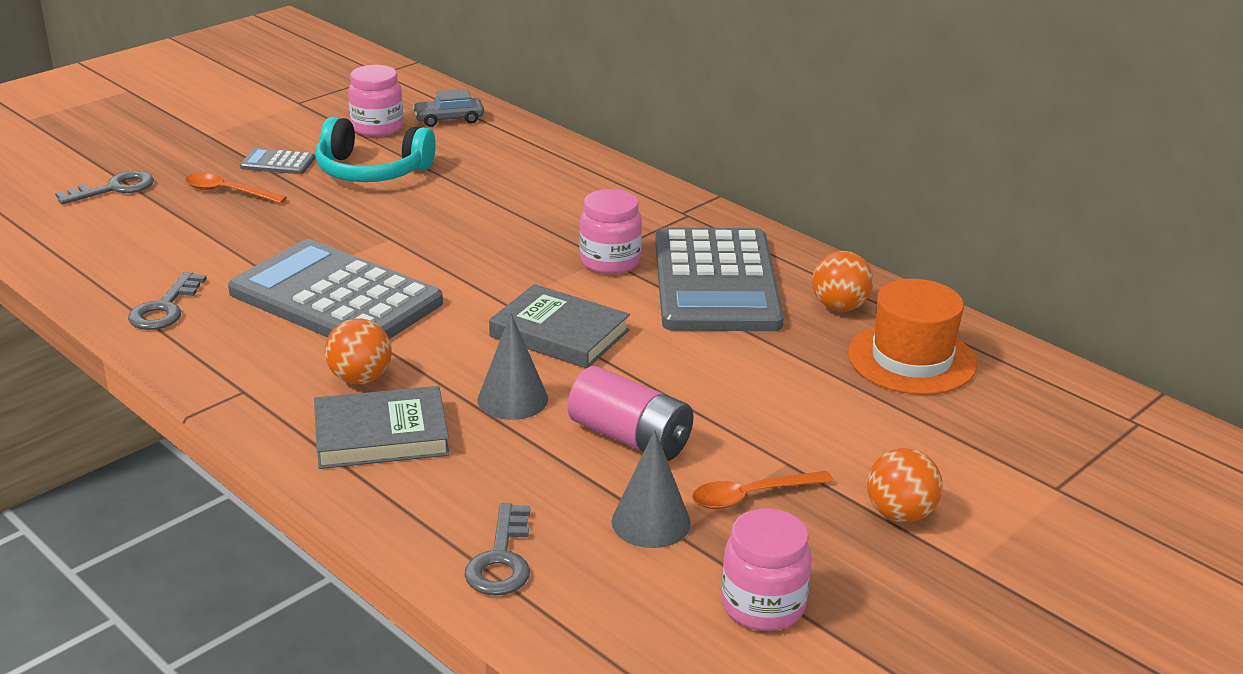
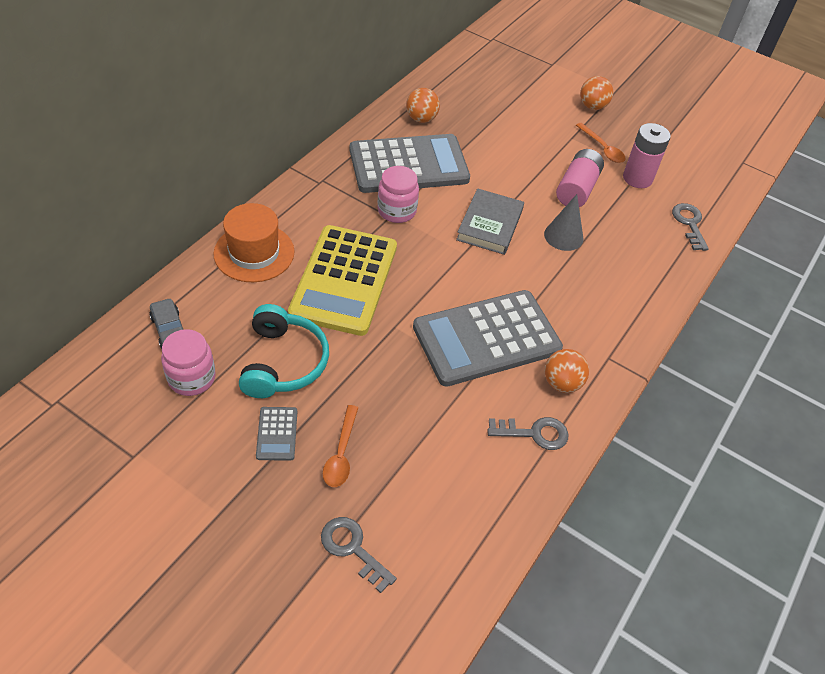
camera: 105 degrees left, 20 degrees up
(335, 298) = (486, 338): grey calculator -> grey calculator turned 45 degrees clockwise
(360, 378) = (572, 305): orange ball -> orange ball (562, 383)
(381, 435) = (620, 284): grey book -> none
(485, 214) = (344, 280): none -> yellow calculator
(501, 559) = (689, 223): grey key -> grey key turned 90 degrees counterclockwise
(651, 522) = (637, 178): grey cone -> pink battery
(763, 606) = (672, 144): pink jar -> none
(911, 359) = (465, 97): orange hat -> orange hat (254, 253)

